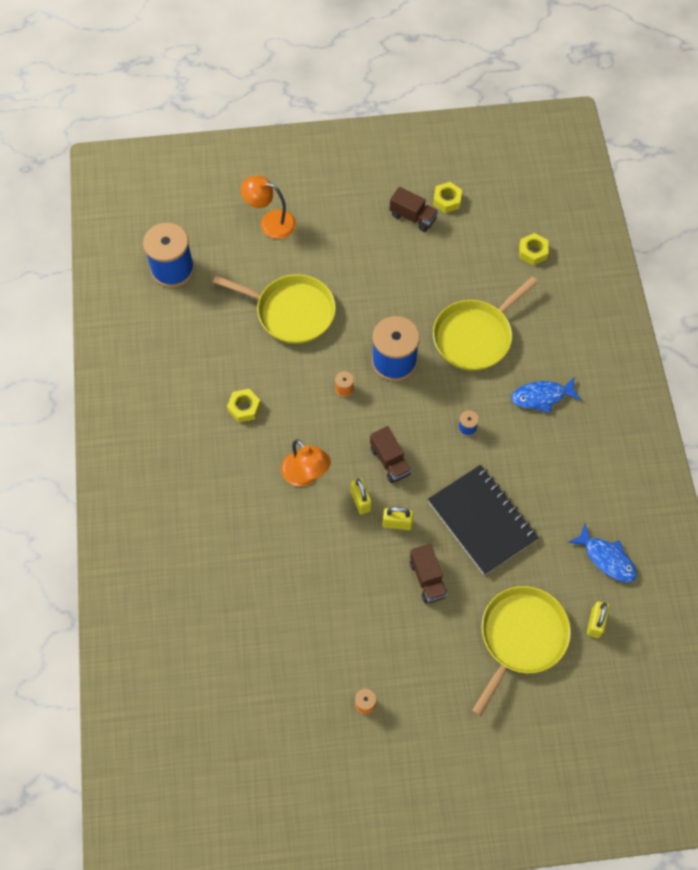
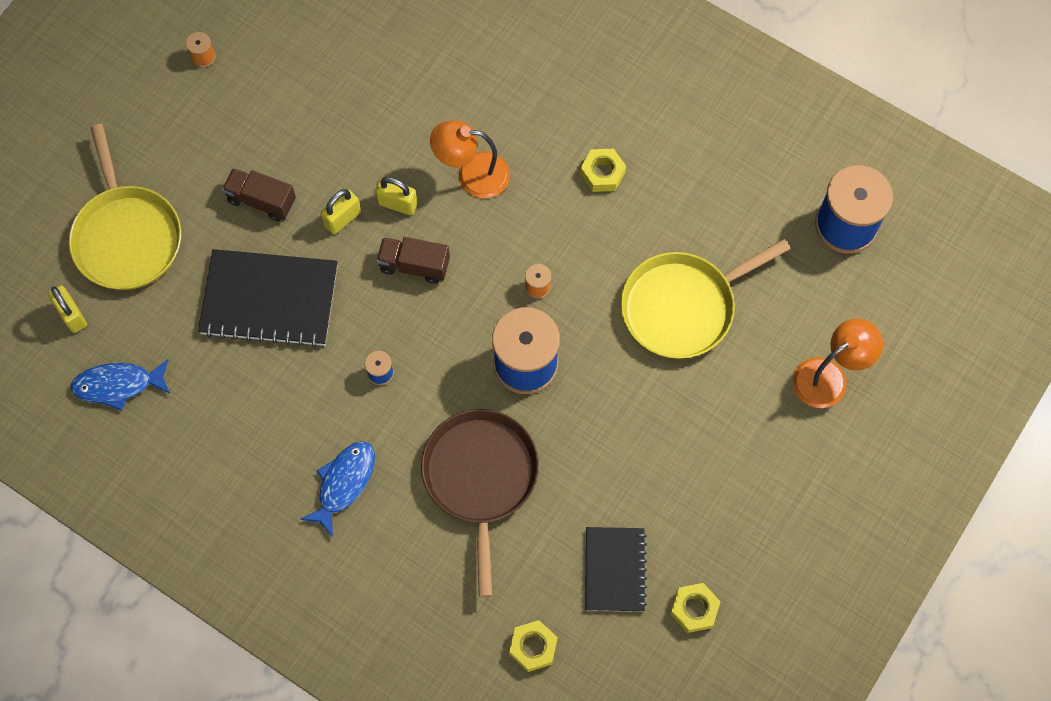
camera: 130 degrees right, 5 degrees up
(413, 217) = (703, 546): brown truck -> none
(461, 245) = (615, 570): none -> black notebook
(475, 336) = (480, 477): yellow pan -> brown pan

